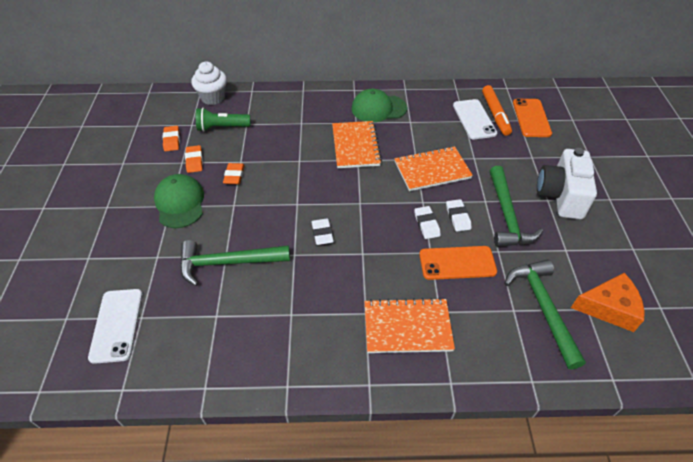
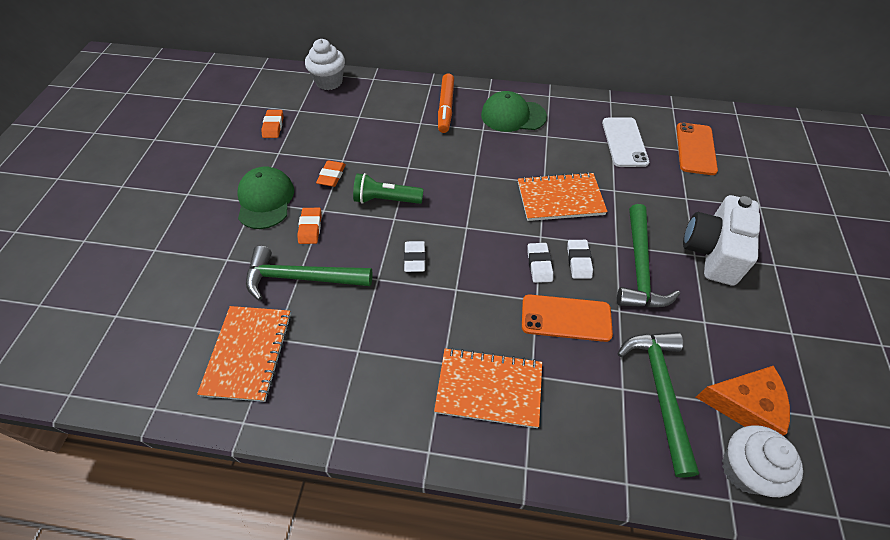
camera: 10 degrees right, 5 degrees up
(117, 325) = (166, 332): white phone -> none
(194, 161) = (292, 153): orange eraser -> orange eraser (310, 228)
(222, 127) = (331, 118): green flashlight -> green flashlight (386, 200)
(355, 146) = (476, 158): orange notebook -> orange notebook (248, 353)
(495, 114) = (651, 139): orange marker -> orange marker (446, 108)
(618, 355) = (744, 470): none -> white cupcake

